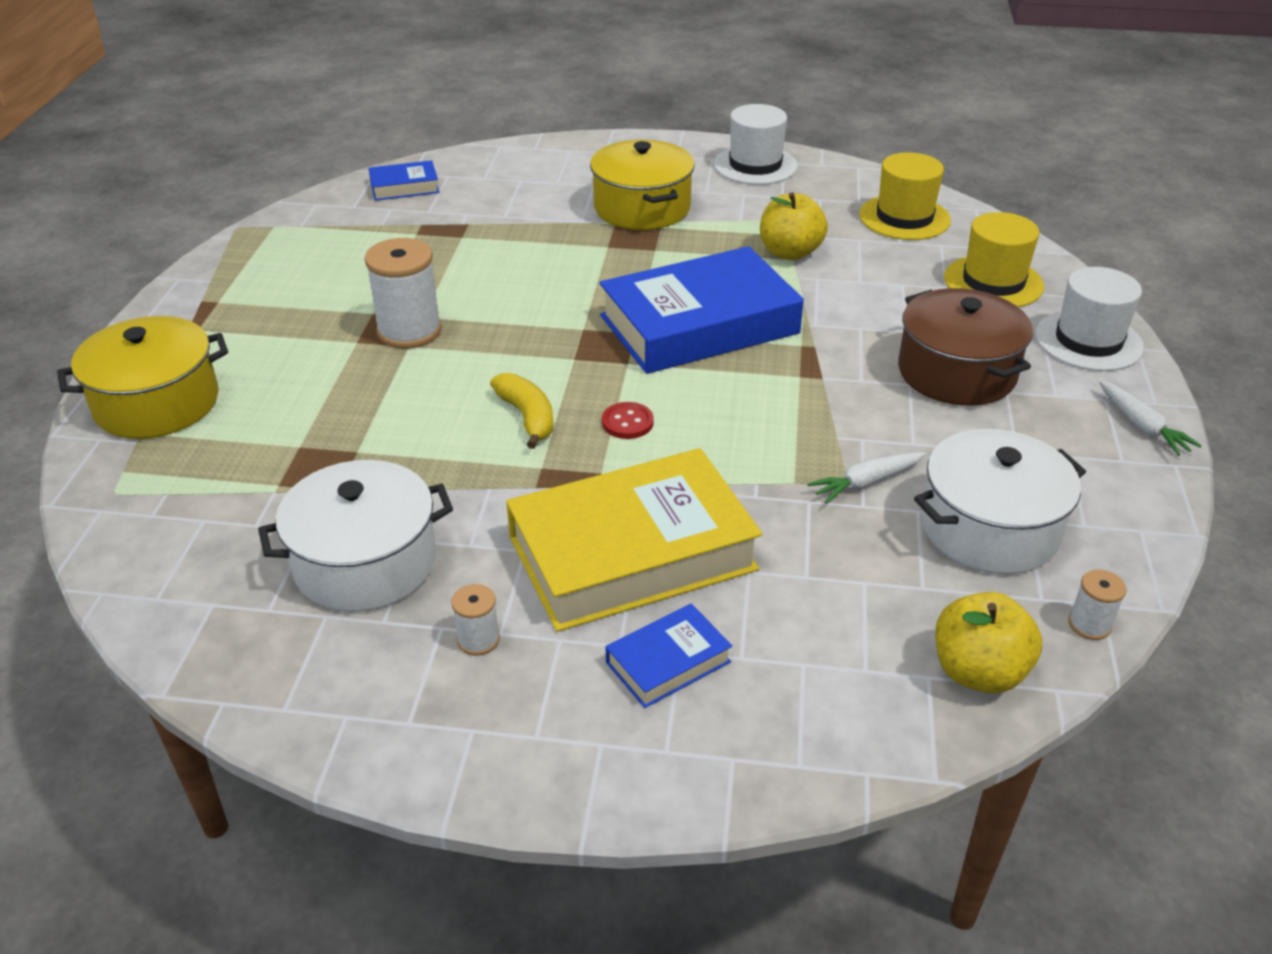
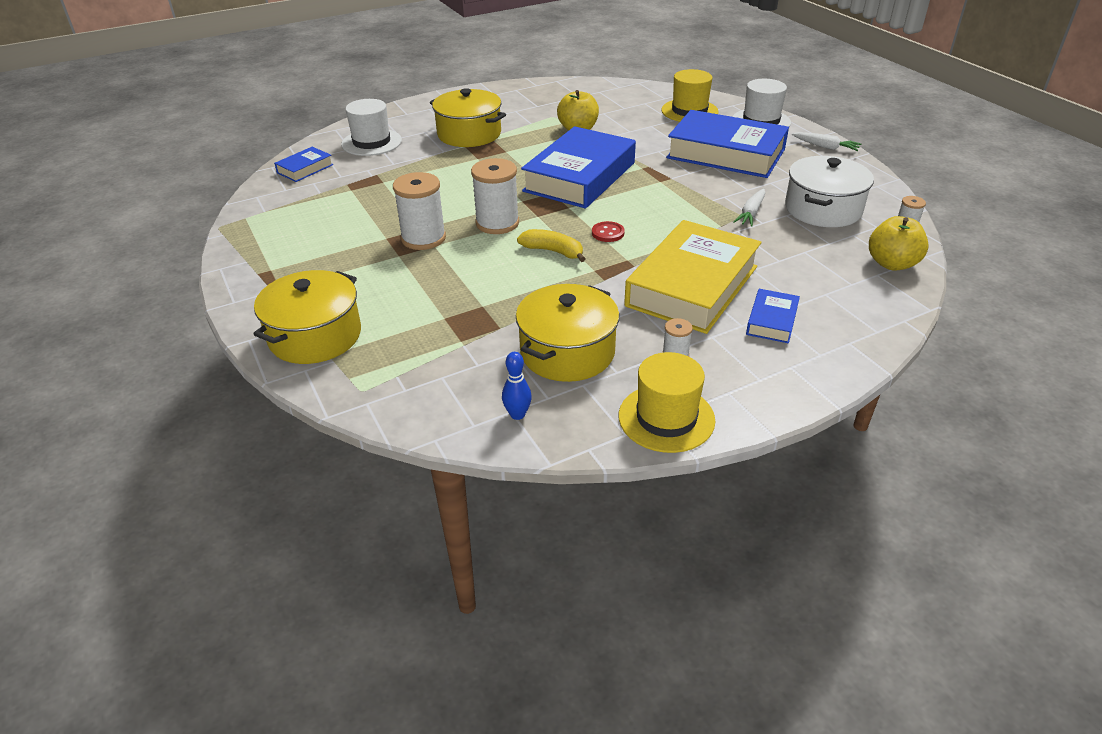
camera: 35 degrees left, 0 degrees up
(212, 612) = (517, 414): none -> blue bowling pin
(365, 562) = (567, 352): white pot -> yellow pot
(514, 348) = (497, 223): none -> white spool
(755, 165) = (502, 95): white hat -> white hat (371, 142)
(904, 218) = (611, 96): yellow hat -> yellow hat (666, 418)
(956, 372) = (725, 154): brown pot -> blue book

